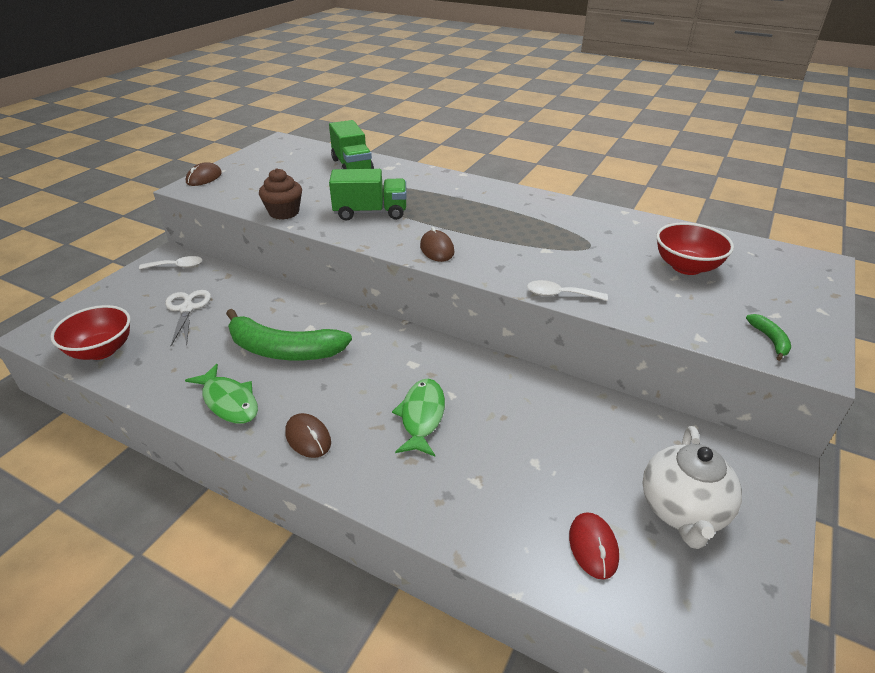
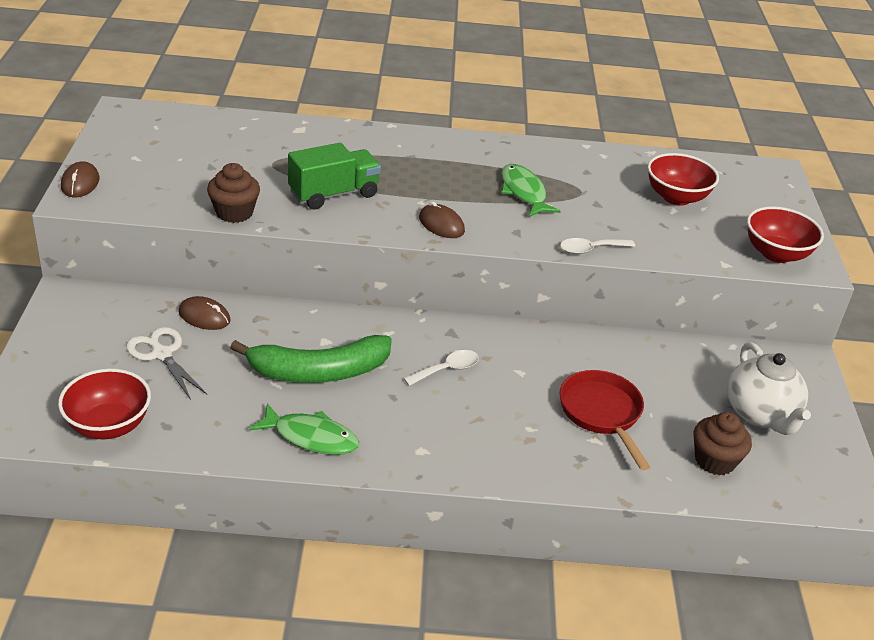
camera: 30 degrees left, 0 degrees up
(177, 266) = (93, 306): white spoon -> white spoon (447, 369)
(308, 438) = (421, 447): brown mouse -> brown mouse (204, 316)
(352, 166) = (254, 135): green truck -> none
(421, 416) = (509, 399): green fish -> green fish (523, 192)
(502, 456) = (602, 413): none -> red pan
(593, 547) = (714, 460): red mouse -> brown cupcake
(769, 340) = (776, 254): green banana -> red bowl

